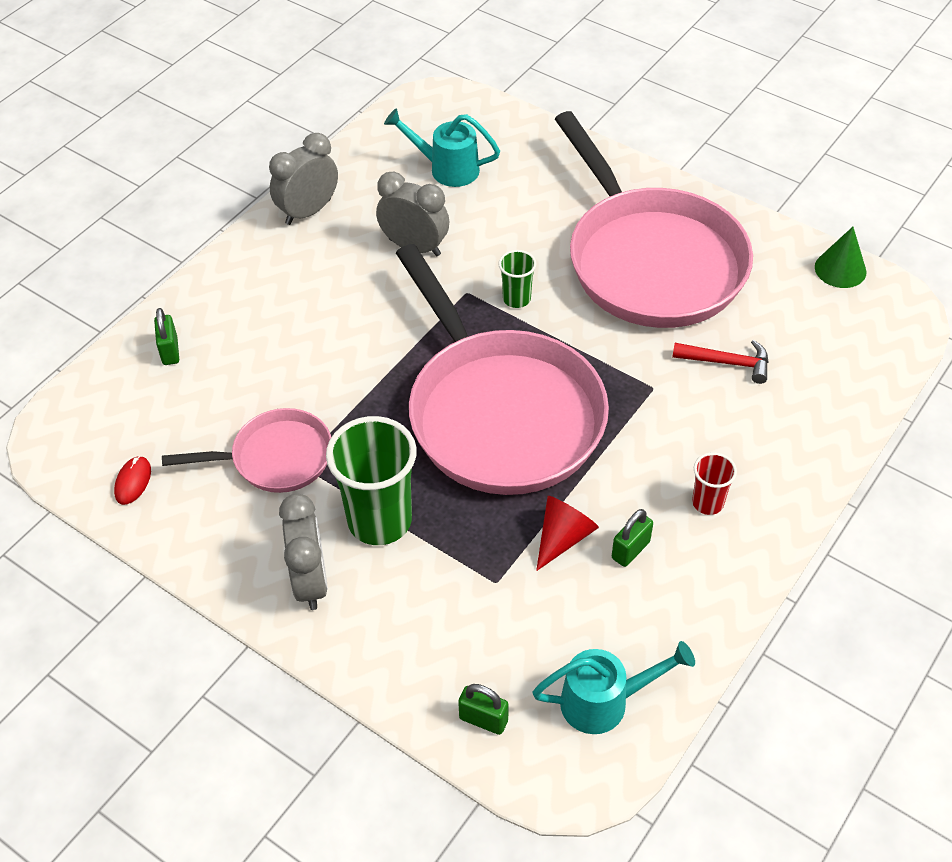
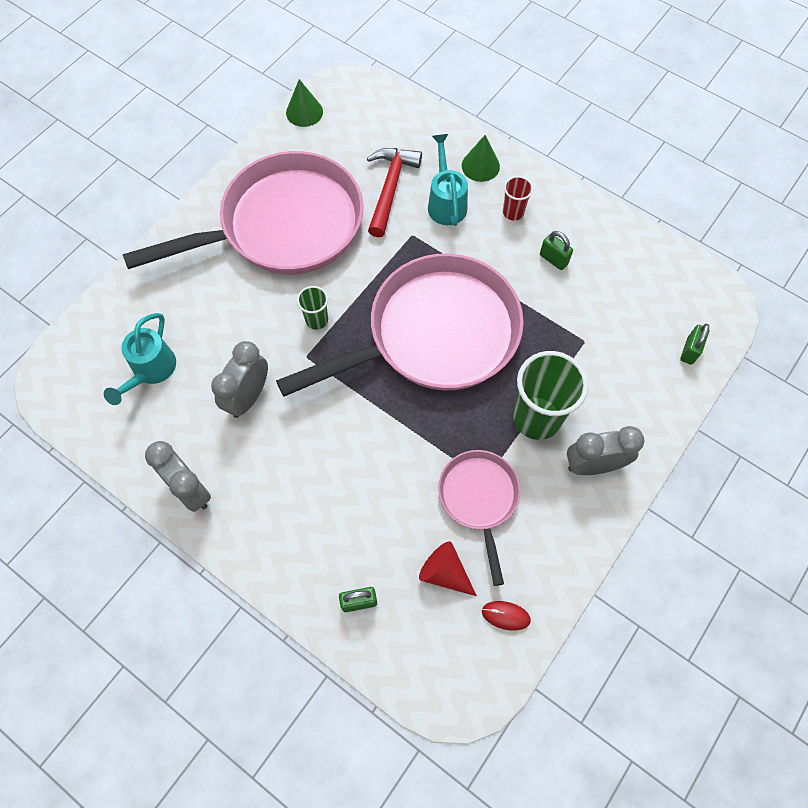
camera: 90 degrees left, 15 degrees up
(563, 537) = (545, 298): red cone -> red cone (444, 572)
(604, 702) = (668, 282): turquoise watering can -> turquoise watering can (446, 203)
(727, 362) = (390, 188): red hammer -> red hammer, size x1.50
(786, 464) = (480, 166): none -> green cone

